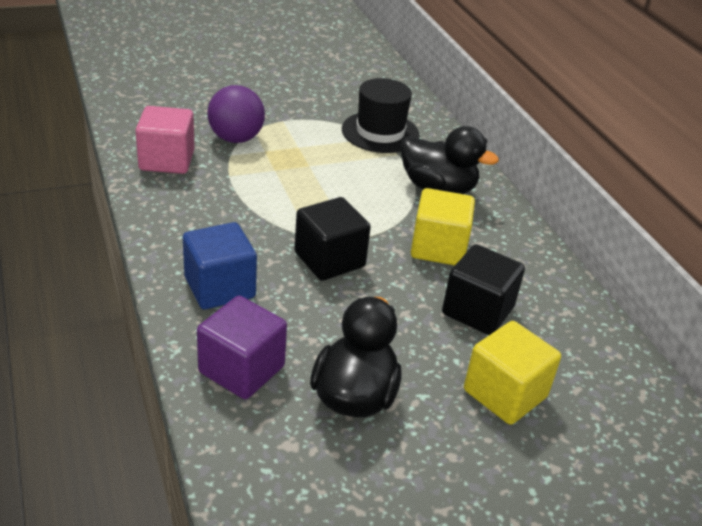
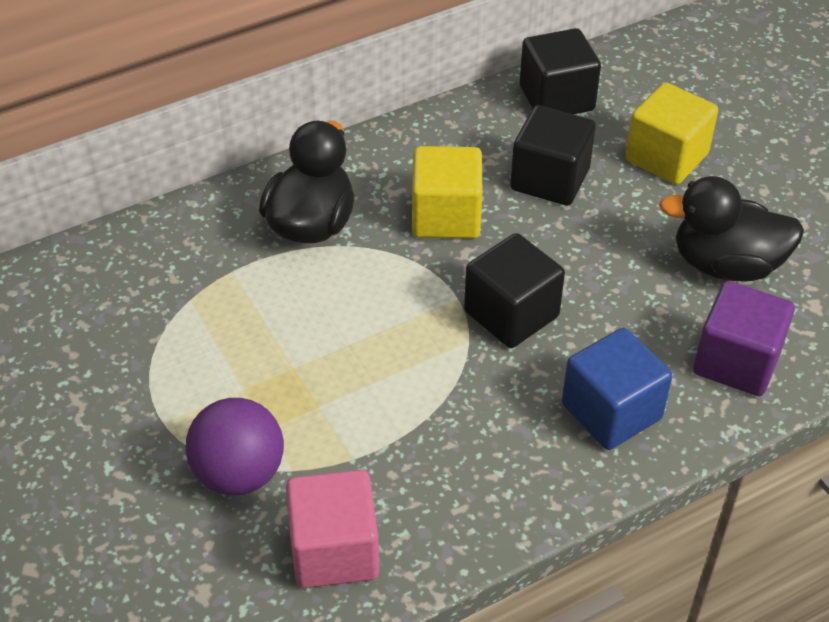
camera: 95 degrees left, 10 degrees up
(380, 132) = (171, 297): black hat -> none
(589, 339) = (556, 98): none -> black cube

